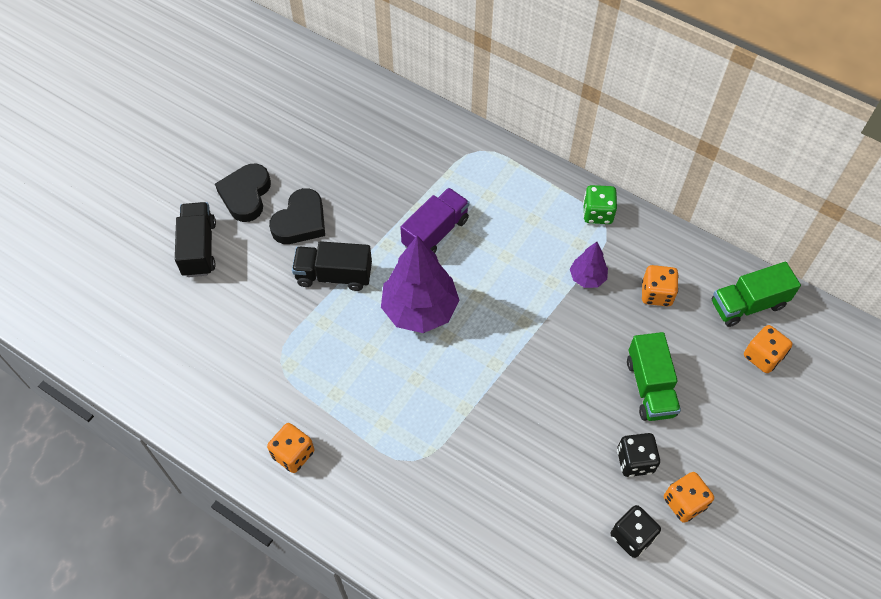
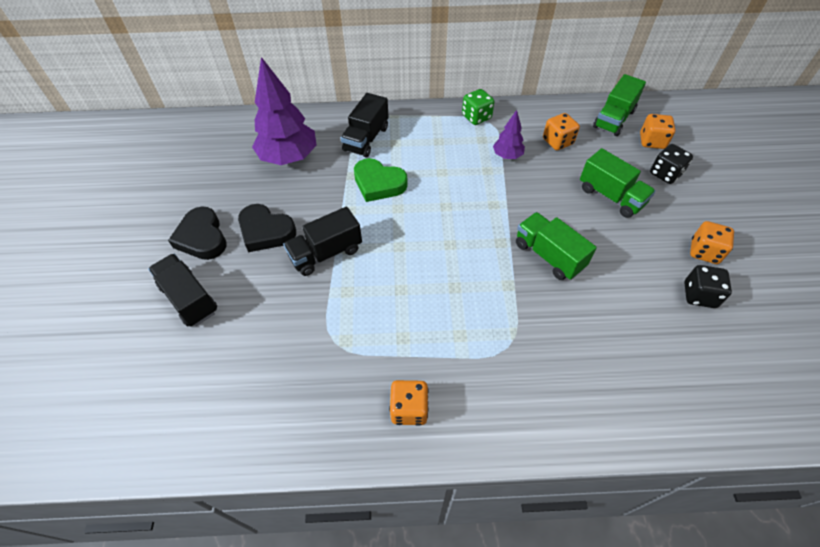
camera: 35 degrees left, 5 degrees down
(300, 221) = (266, 231): black heart -> black heart turned 120 degrees clockwise
(419, 310) = (413, 239): purple tree -> purple tree (289, 158)
(435, 232) = (379, 183): purple truck -> green heart
(464, 174) = (366, 139): none -> black truck
(527, 405) = (548, 255): none -> green truck
(635, 461) = (649, 246): black dice -> black dice (665, 174)

